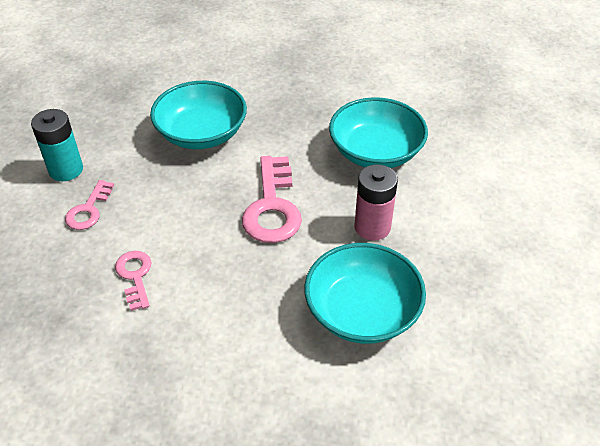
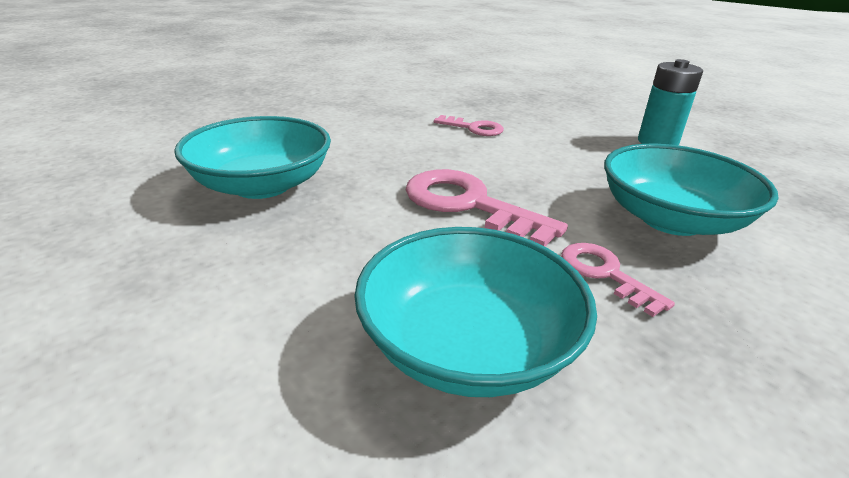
camera: 130 degrees right, 15 degrees down
(88, 210) = (582, 135): pink key -> pink key (604, 274)
(372, 227) = (335, 247): pink battery -> none

